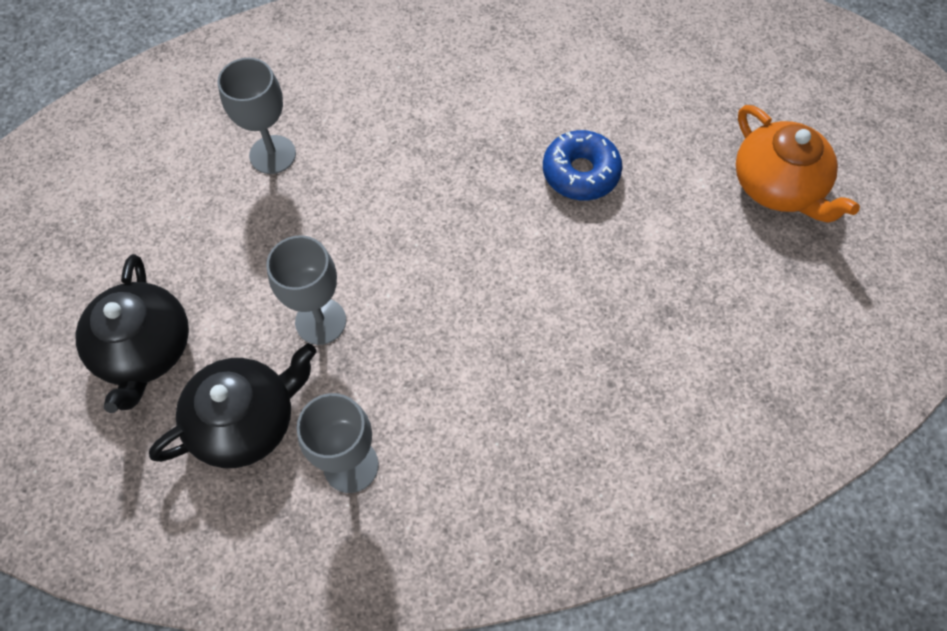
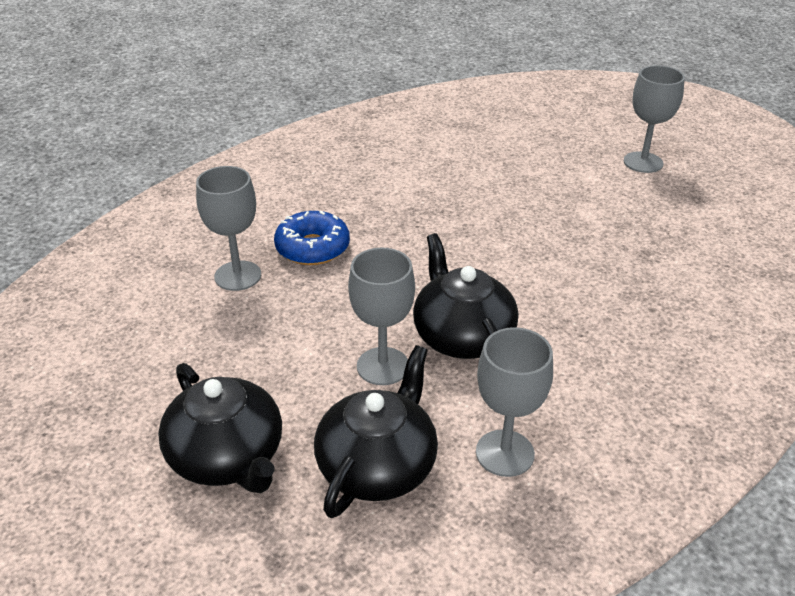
camera: 30 degrees left, 25 degrees down
(411, 323) = (462, 336): none -> black teapot
(580, 173) = (503, 201): blue donut -> blue donut (312, 248)
(777, 186) = (643, 162): orange teapot -> grey goblet

